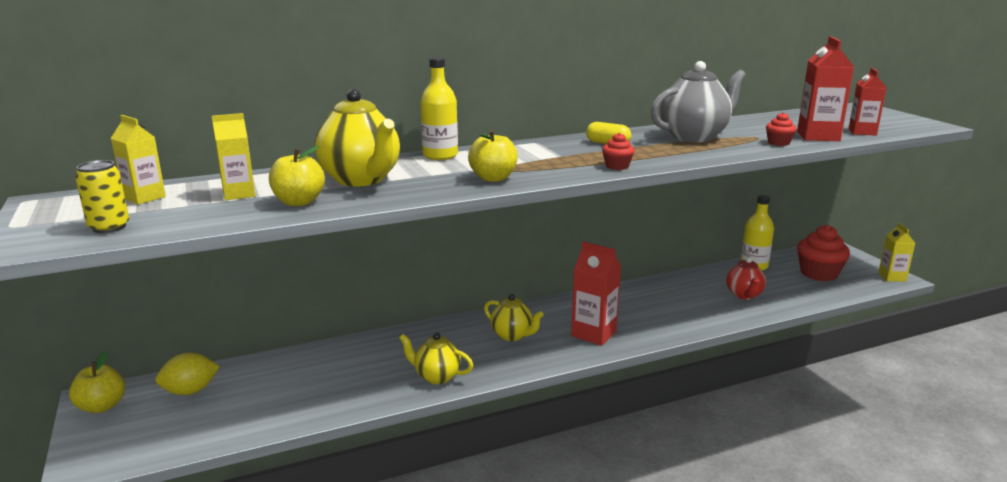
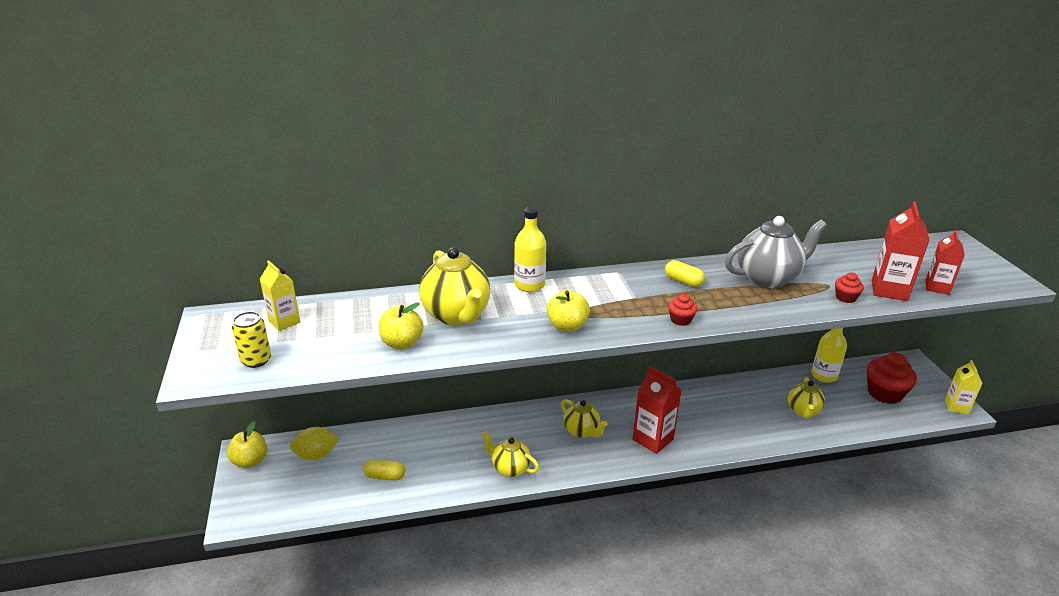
camera: 10 degrees right, 10 degrees up
(239, 194) = (356, 325): yellow carton -> none
(282, 401) = (385, 476): none -> yellow capsule
(744, 295) = (803, 411): red teapot -> yellow teapot

